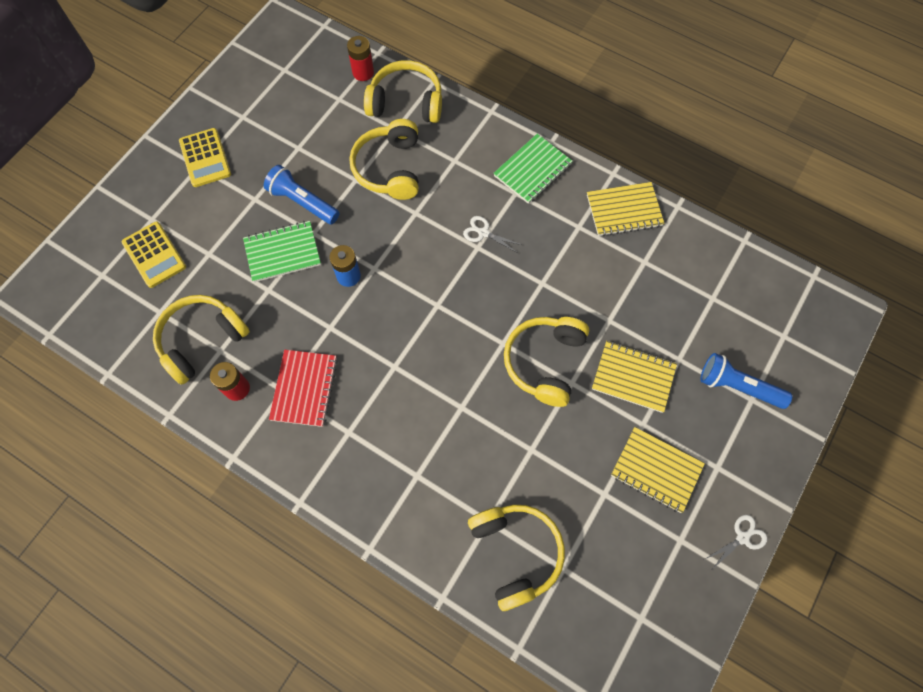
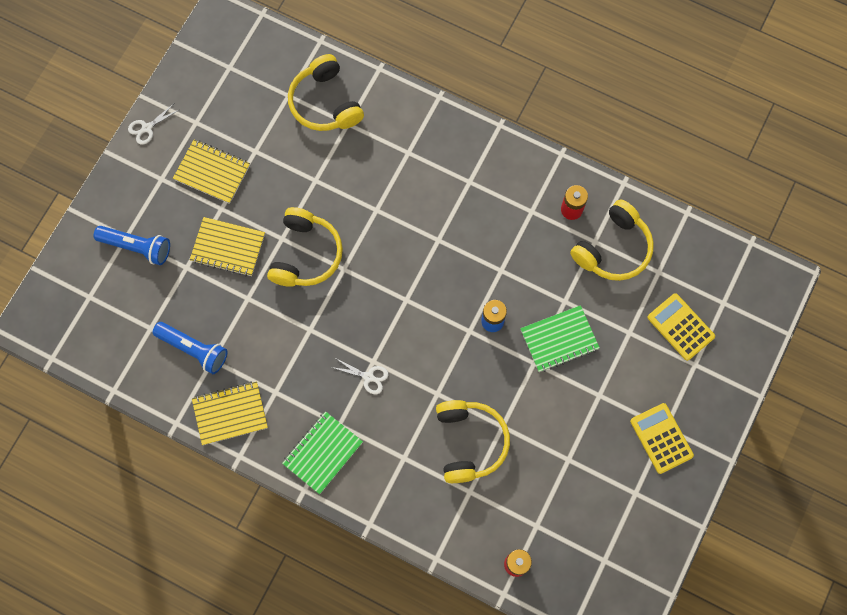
camera: 175 degrees right, 5 degrees up
(303, 202) = (551, 395): blue flashlight -> blue flashlight (193, 349)
(304, 389) = (513, 214): red notebook -> none
(406, 102) = (463, 527): yellow headphones -> none

